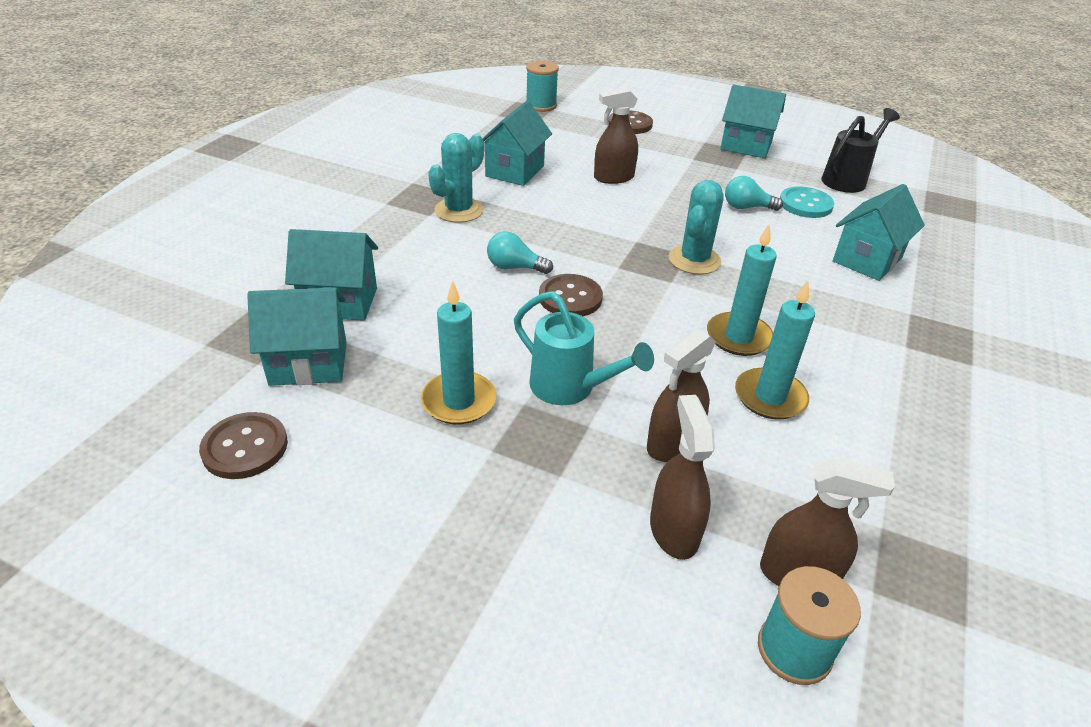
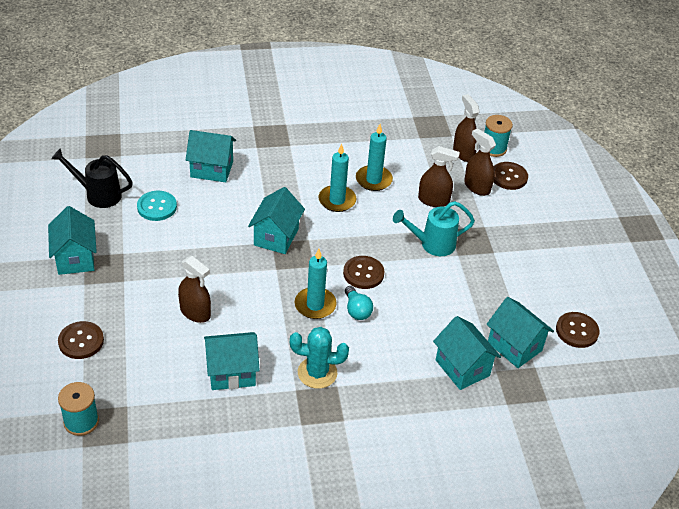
camera: 125 degrees left, 5 degrees up
(459, 401) = (479, 277): turquoise candle -> turquoise candle (315, 305)
(570, 388) = (433, 244): turquoise watering can -> turquoise watering can turned 105 degrees counterclockwise
(674, 530) = (477, 187): brown spray bottle -> brown spray bottle turned 90 degrees clockwise
(675, 611) = (509, 177): none -> brown button
(694, 260) = (276, 237): turquoise cactus -> turquoise house
(747, 207) = (185, 232): turquoise light bulb -> none

